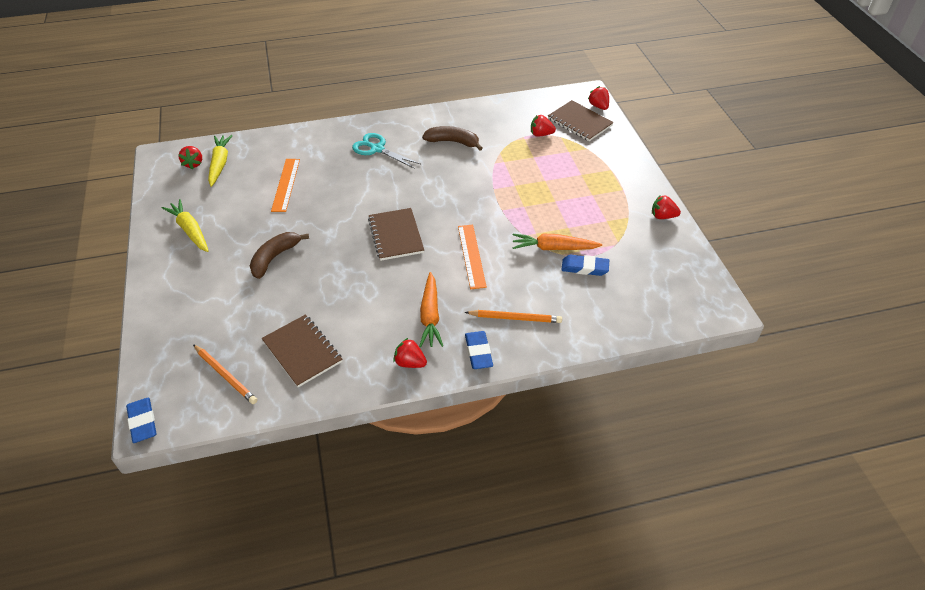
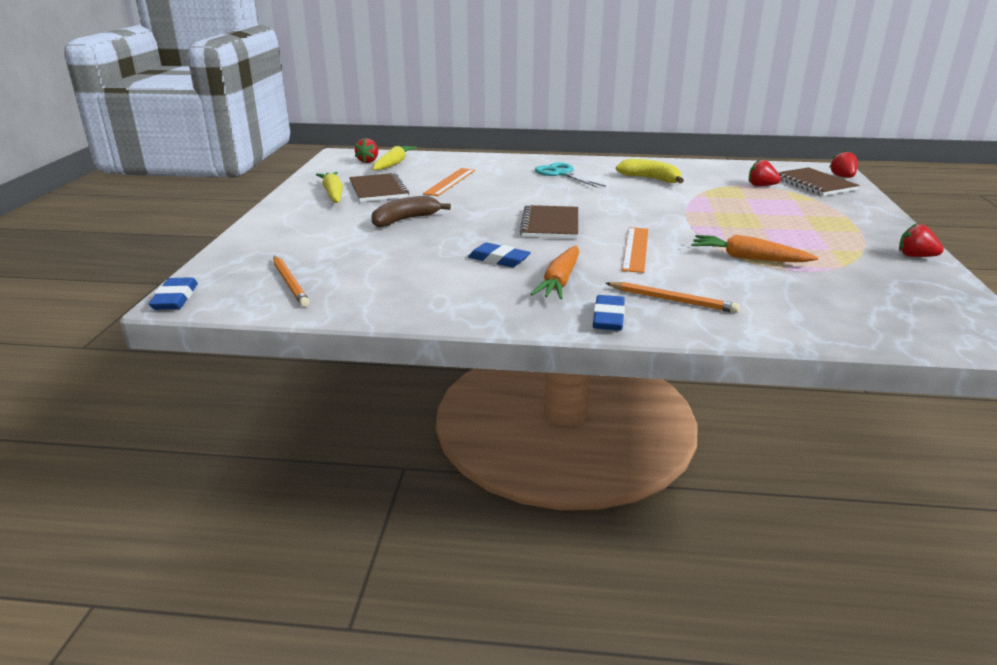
camera: 20 degrees right, 20 degrees down
(302, 351) = (388, 282): brown notebook -> brown notebook (378, 190)
(410, 362) = (513, 310): red strawberry -> none
(453, 142) = (650, 179): brown banana -> yellow banana
(584, 268) = (787, 278): blue eraser -> blue eraser (499, 259)

